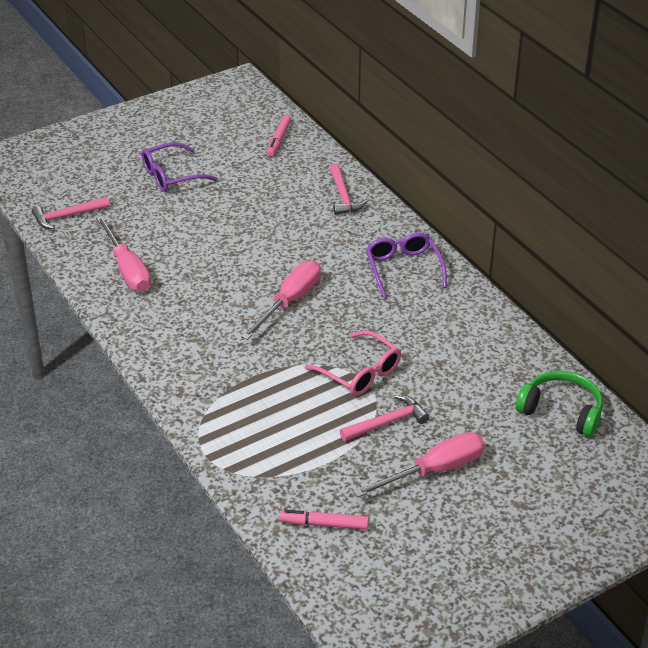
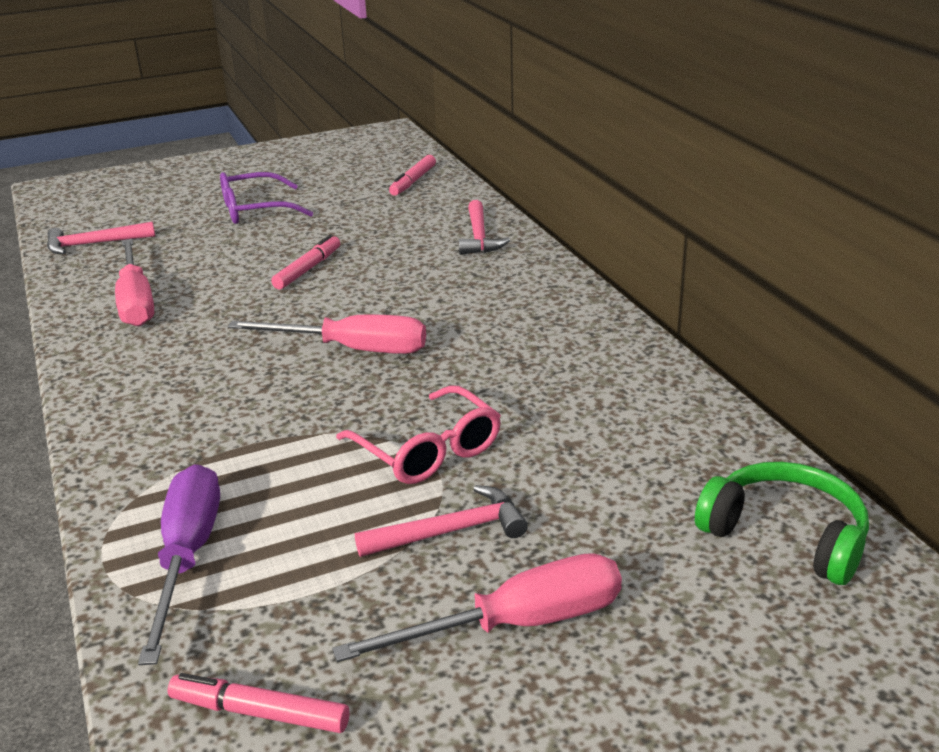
camera: 10 degrees right, 10 degrees down
(234, 233) = (308, 269): none -> pink marker
(251, 448) = (188, 556): none -> purple screwdriver
(290, 301) = (352, 349): pink screwdriver -> pink screwdriver turned 60 degrees clockwise
(403, 268) = (542, 318): purple glasses -> none

